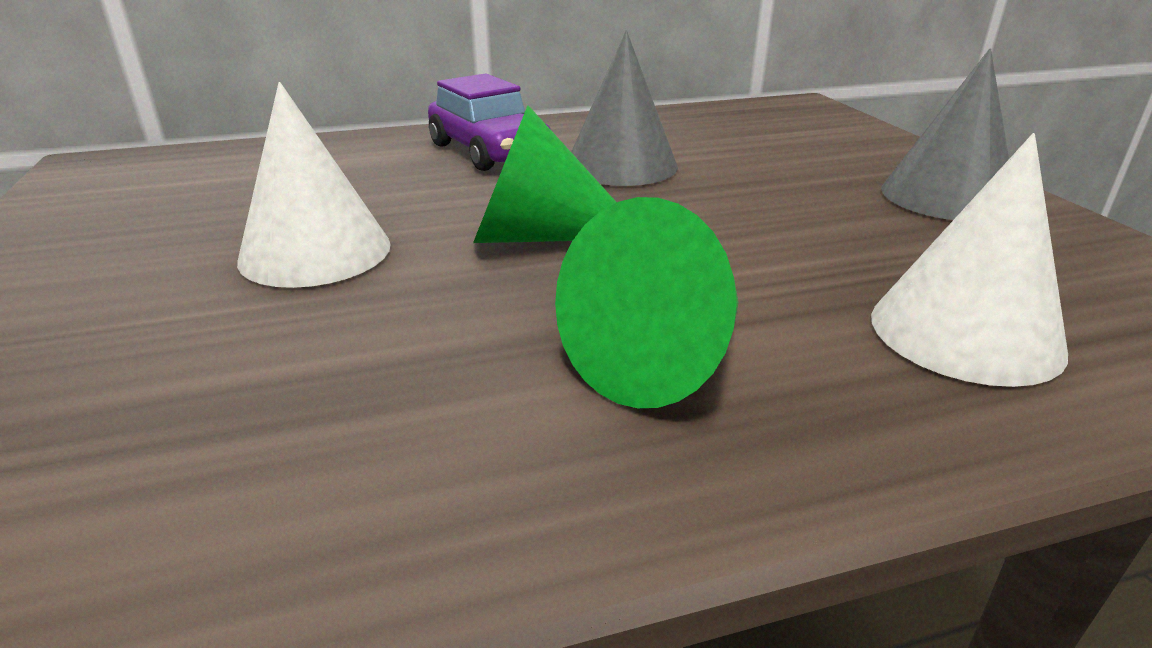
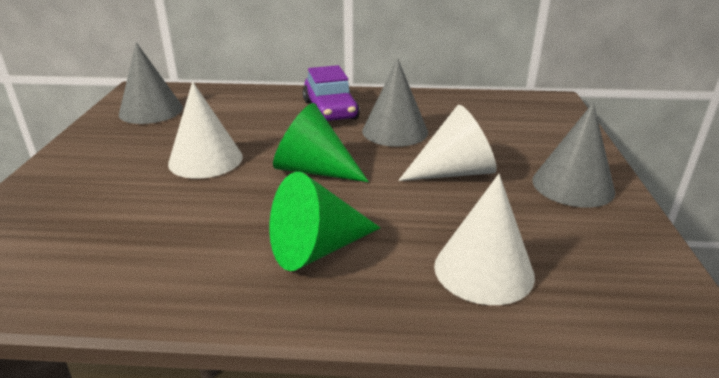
camera: 20 degrees right, 0 degrees up
(140, 191) = (151, 111): none -> grey cone
(767, 205) = (454, 172): none -> white cone

